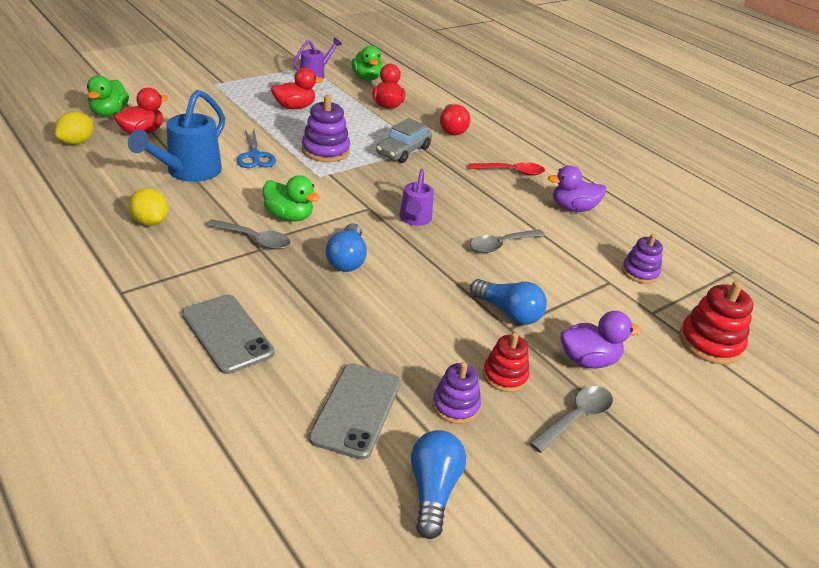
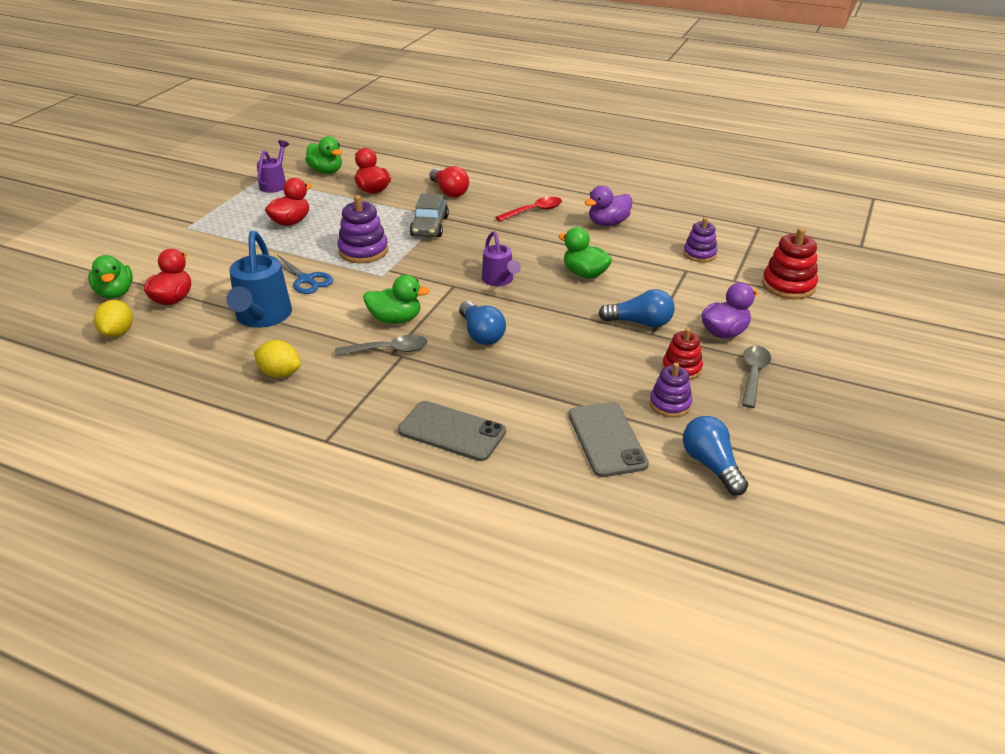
camera: 25 degrees left, 0 degrees up
(501, 245) = (585, 274): grey spoon -> green duck

